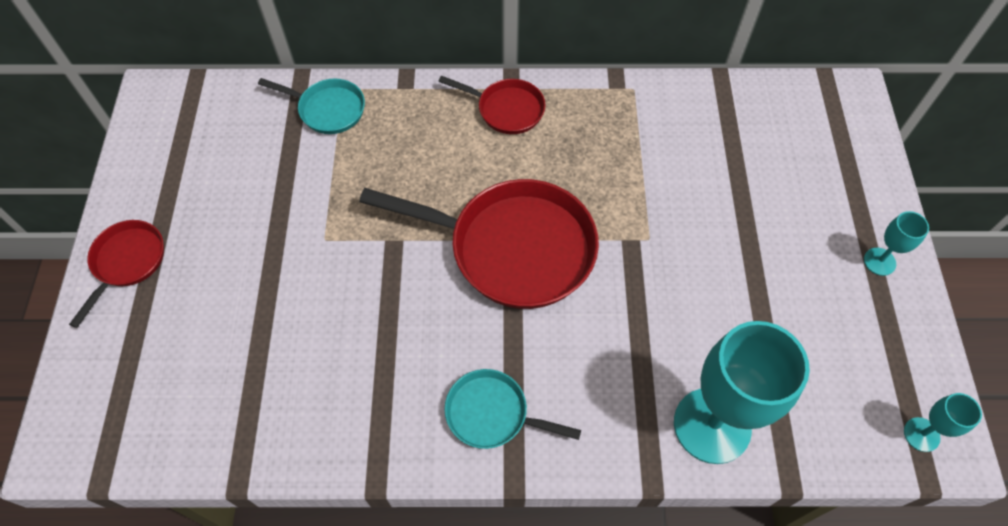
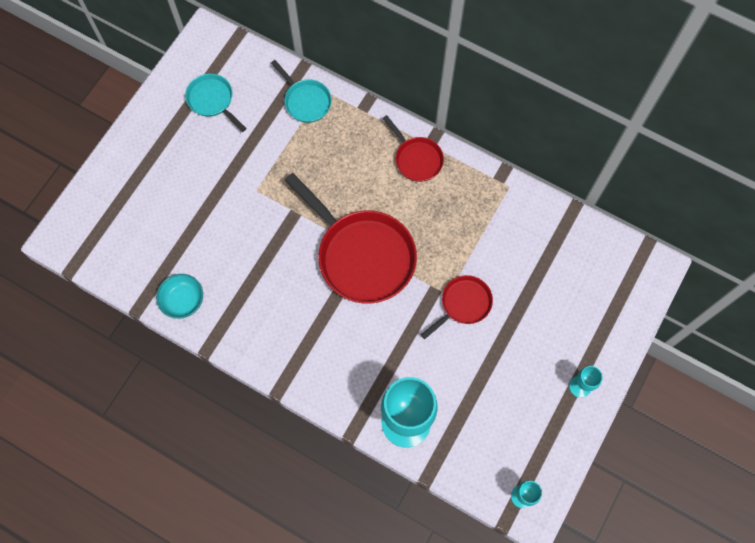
camera: 30 degrees right, 10 degrees up
(127, 262) = (140, 145): red pan -> red pan (463, 304)
(301, 434) = (183, 300): none -> turquoise bowl
(492, 413) = (289, 346): turquoise pan -> turquoise pan (212, 100)

